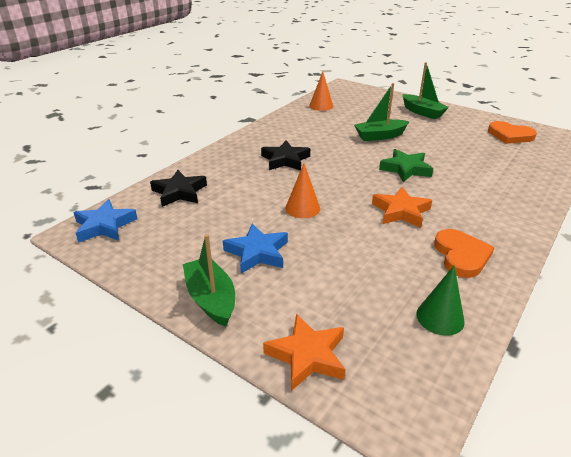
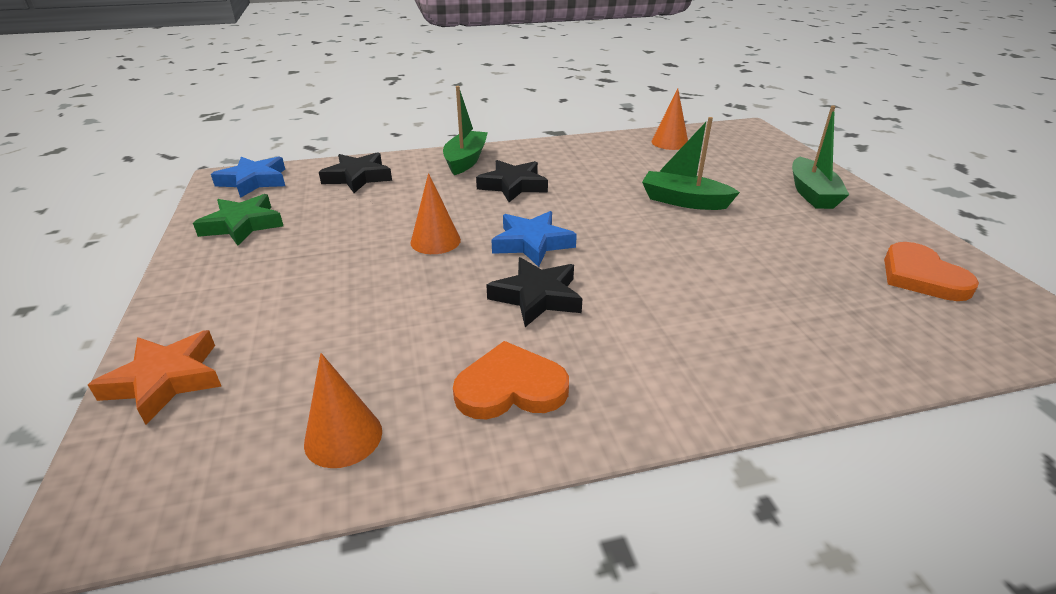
camera: 40 degrees right, 0 degrees up
(211, 299) = (203, 281): green boat -> green boat (466, 160)
(257, 252) = (313, 262): blue star -> blue star (532, 243)
(401, 211) = (537, 297): orange star -> black star
(405, 169) = (642, 252): green star -> green star (242, 225)
(440, 317) = (343, 437): green cone -> orange cone
(461, 255) = (510, 387): orange heart -> orange heart turned 135 degrees counterclockwise

